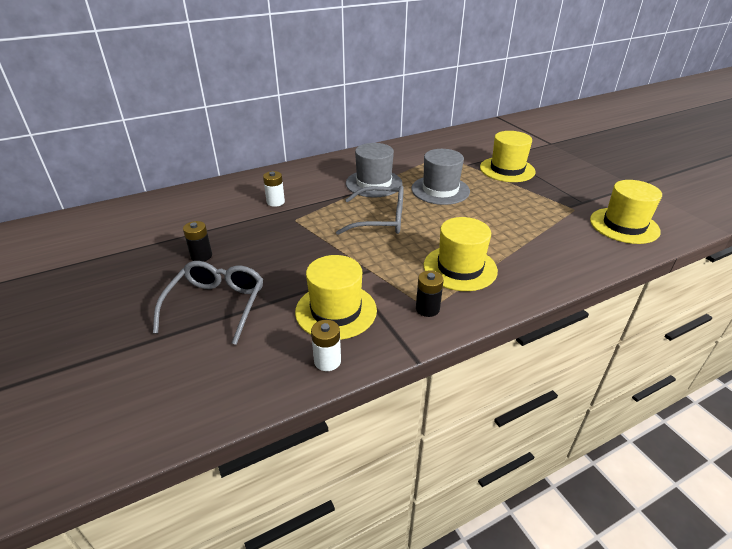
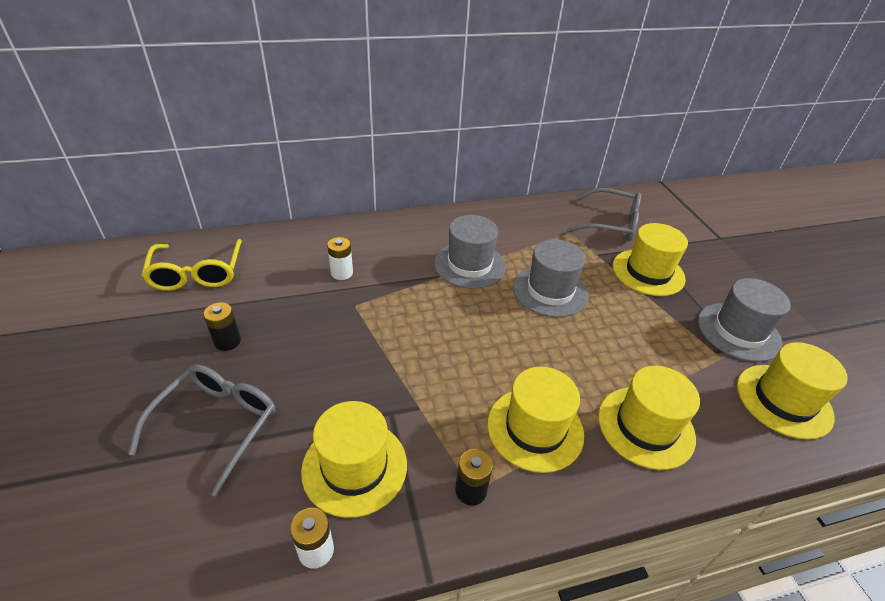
camera: 10 degrees right, 5 degrees up
(155, 219) = (197, 273): none -> yellow glasses
(380, 220) = (458, 326): grey glasses -> grey glasses (611, 223)
(537, 254) = (645, 426): none -> yellow hat
(581, 193) = (738, 331): none -> grey hat

